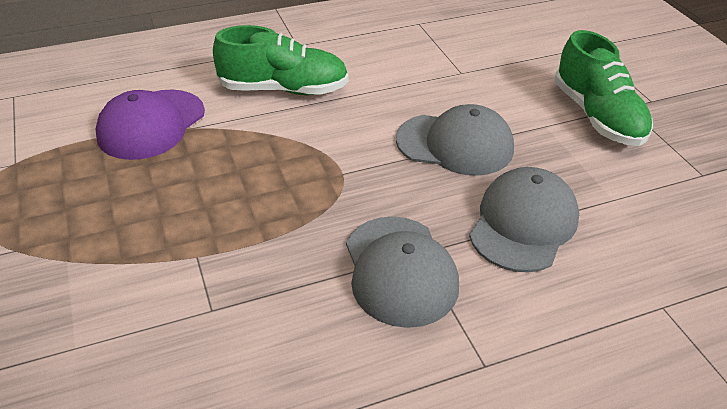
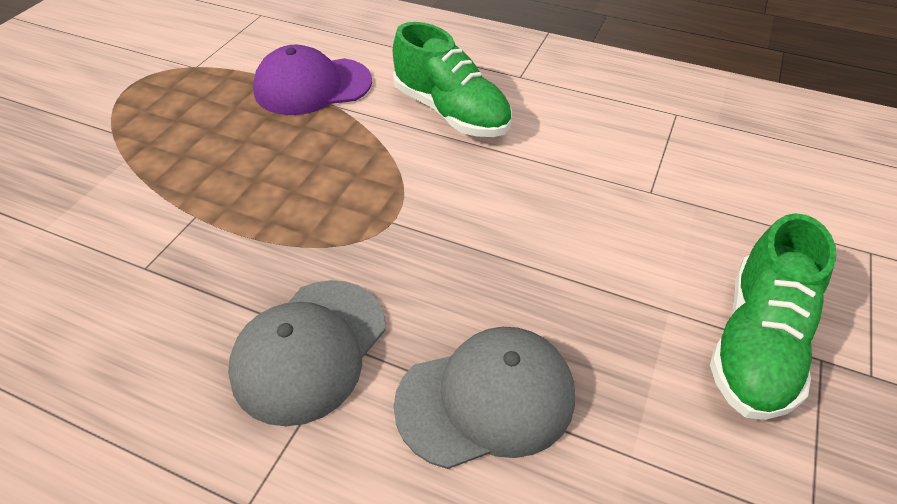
camera: 45 degrees right, 5 degrees up
(455, 144) = (535, 264): grey cap -> none

